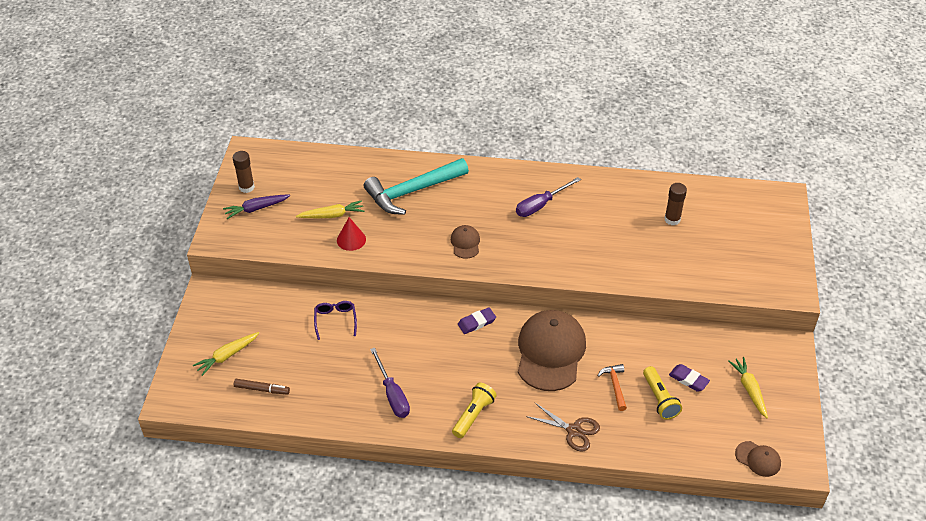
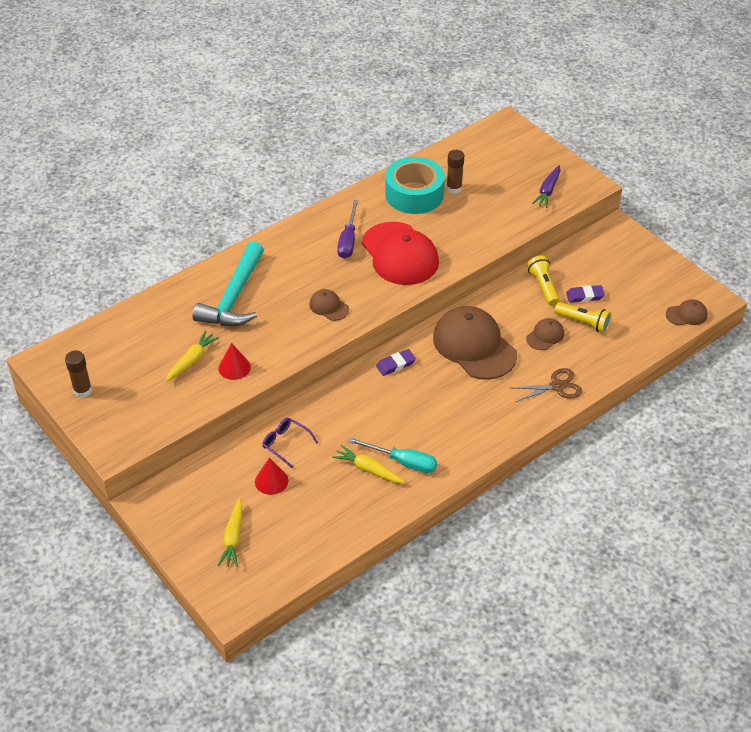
camera: 45 degrees left, 0 degrees up
(256, 209) = (117, 401): purple carrot -> purple carrot (547, 191)
(262, 389) = (297, 538): brown marker -> none
(295, 338) = (271, 481): none -> red cone
(392, 394) = (402, 462): purple screwdriver -> turquoise screwdriver
(473, 415) = (478, 429): yellow flashlight -> yellow flashlight (543, 286)
(476, 322) = (395, 364): purple eraser -> purple eraser turned 45 degrees clockwise
(565, 241) = (400, 254): none -> red cap
(615, 386) = (545, 336): orange hammer -> brown cap
(635, 203) = (414, 194): none -> turquoise tape
(749, 389) = (628, 274): yellow carrot -> yellow carrot (368, 469)

